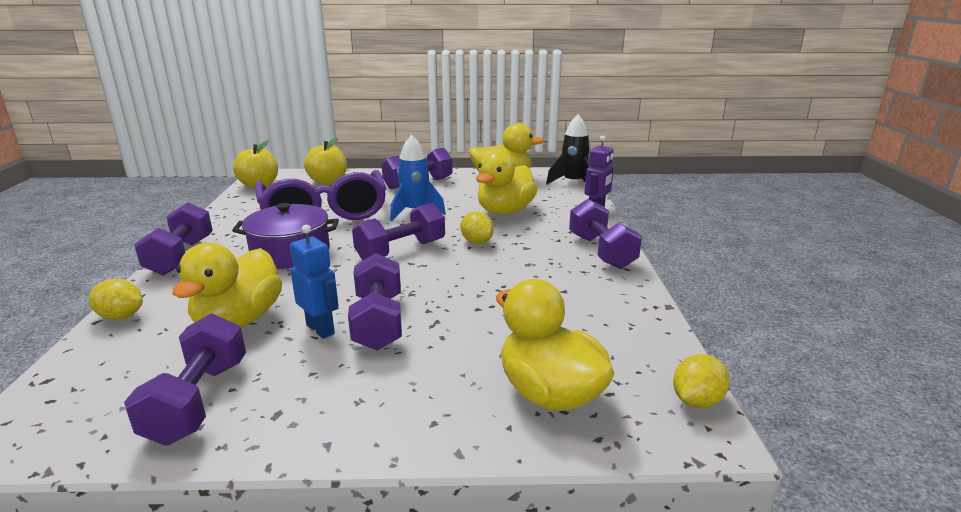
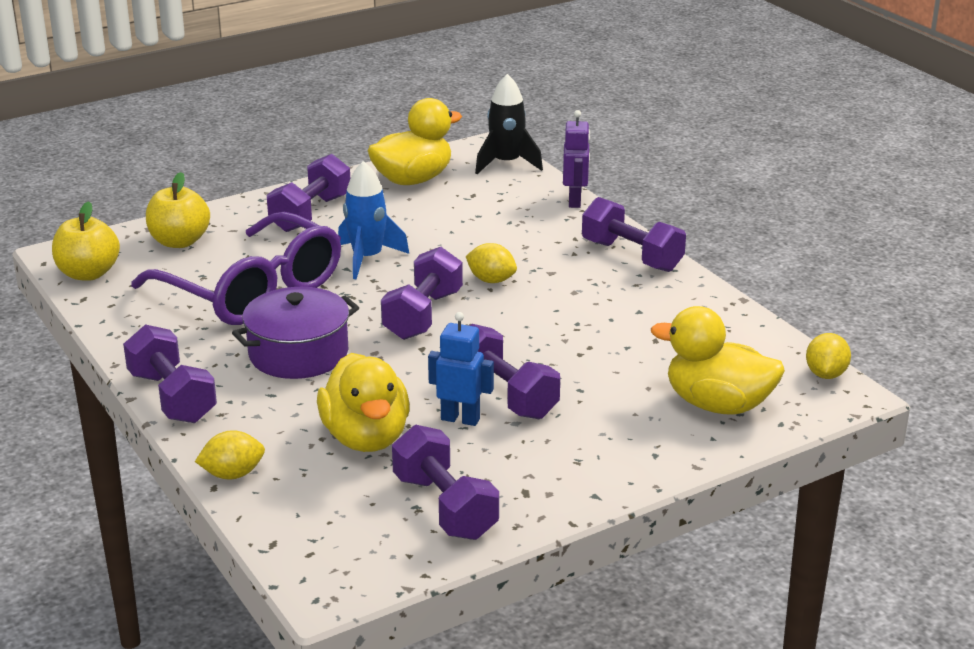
camera: 30 degrees left, 5 degrees up
(505, 211) = (474, 229): yellow duck -> none

